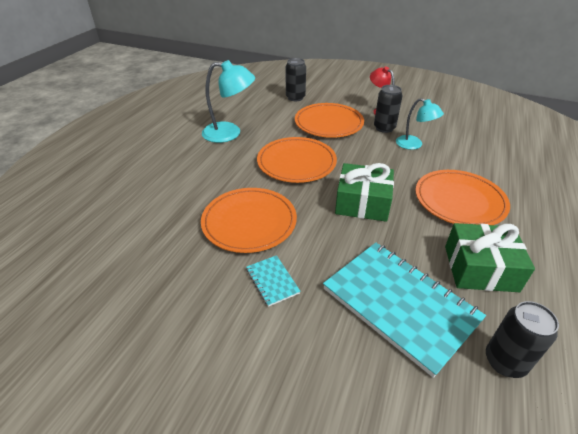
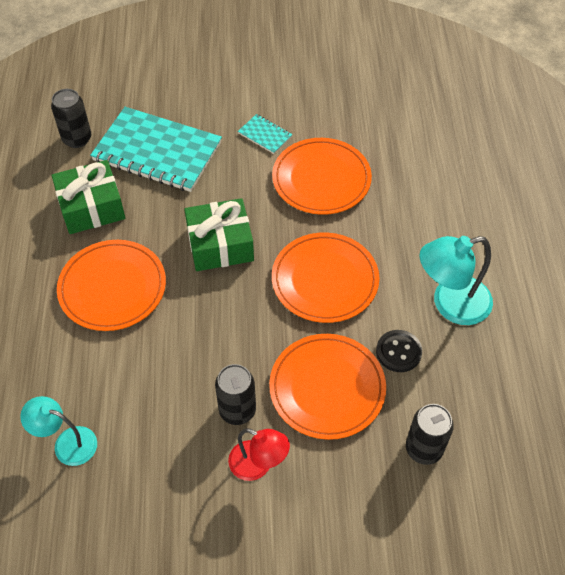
camera: 155 degrees right, 15 degrees up
(278, 125) = (398, 352): none -> black button
(414, 145) = (183, 381): turquoise lamp -> turquoise lamp (67, 443)

